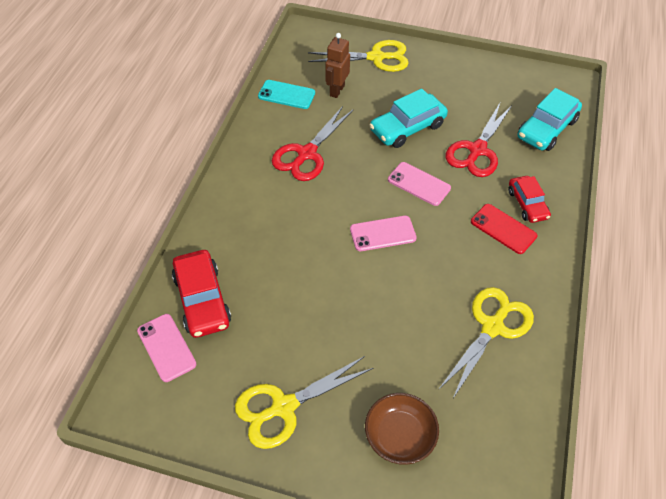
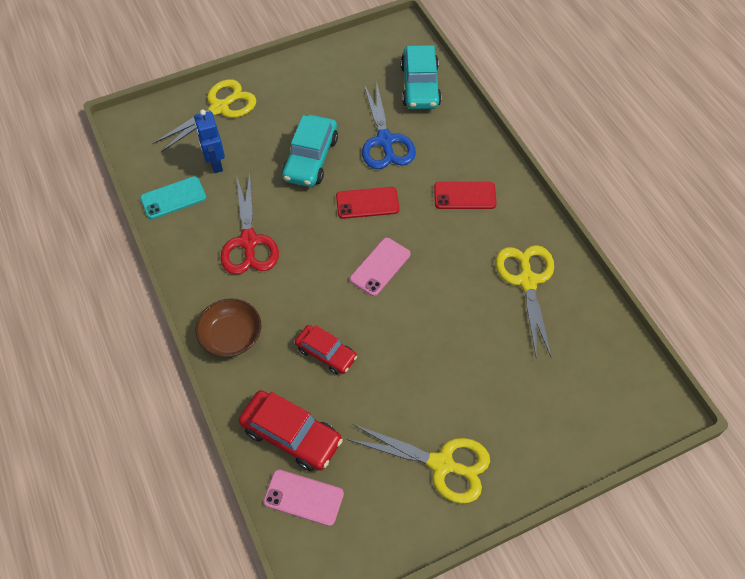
camera: 40 degrees left, 5 degrees up
(283, 407) = (442, 464): yellow scissors -> yellow scissors turned 90 degrees counterclockwise
(336, 90) = (215, 163): brown robot -> blue robot
(399, 435) = (541, 414): brown bowl -> brown bowl (231, 336)
(419, 184) = (367, 203): pink phone -> red phone
(477, 150) = (385, 141): red scissors -> blue scissors
(527, 204) = (463, 162): red car -> red car (326, 353)

